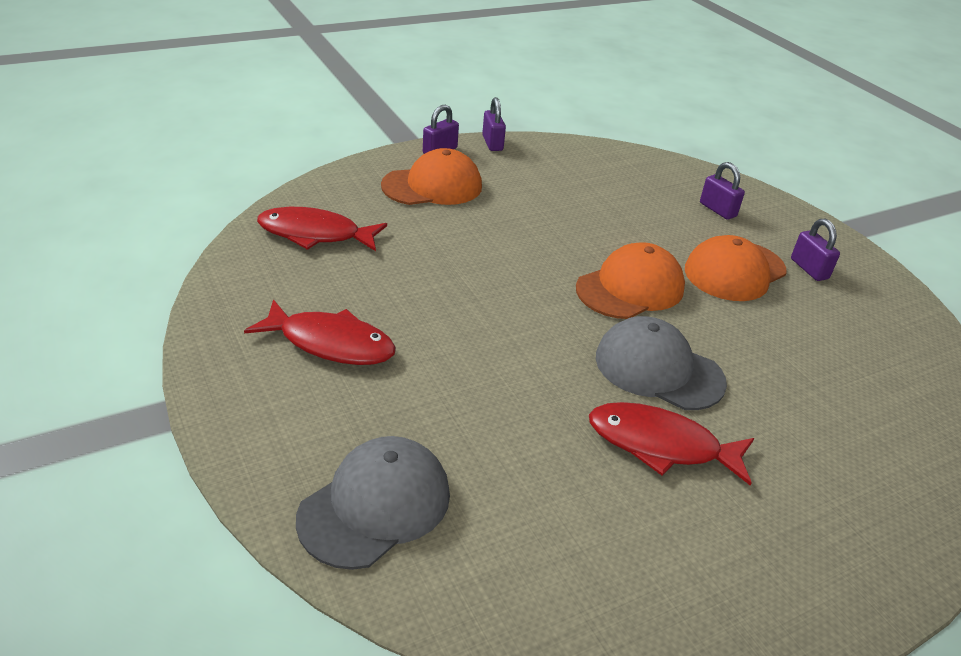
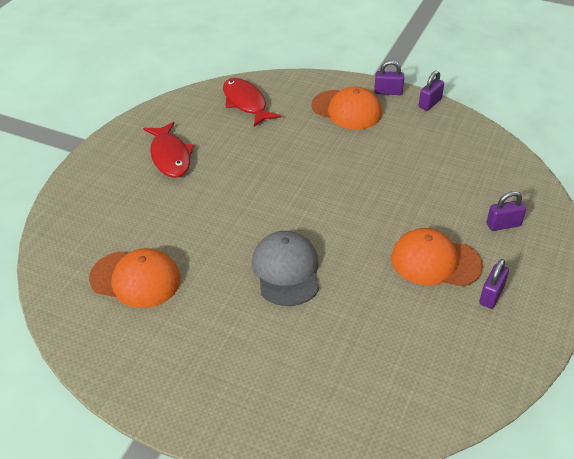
camera: 55 degrees right, 5 degrees up
(375, 505) = (84, 227): grey cap -> none
(630, 288) = (351, 227): orange cap -> orange cap (135, 279)
(661, 445) = (222, 298): red fish -> none
(717, 210) = (503, 225): purple padlock -> purple padlock turned 60 degrees clockwise

